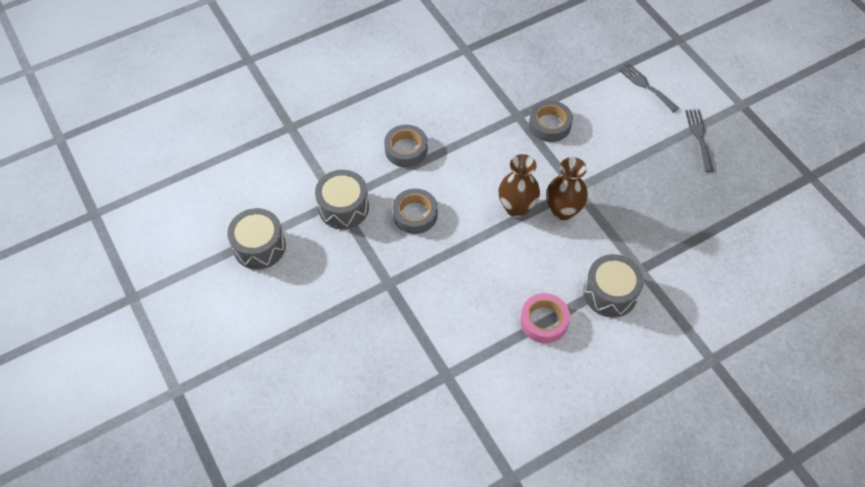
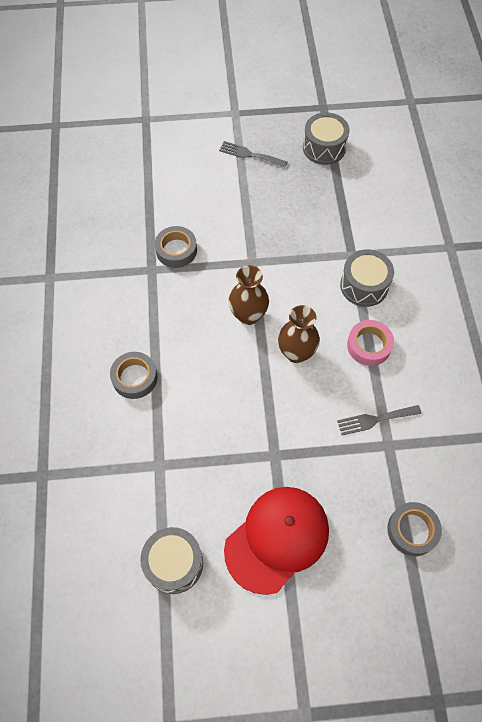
camera: 65 degrees left, 5 degrees up
(313, 314) = (277, 539): none -> red cap
(343, 207) = (170, 462): grey drum -> grey drum (324, 148)
(415, 214) = (212, 401): grey tape -> grey tape (412, 530)
(563, 210) = (269, 282): brown vase -> brown vase (296, 353)
(645, 86) = (178, 164): grey fork -> grey fork (375, 420)

